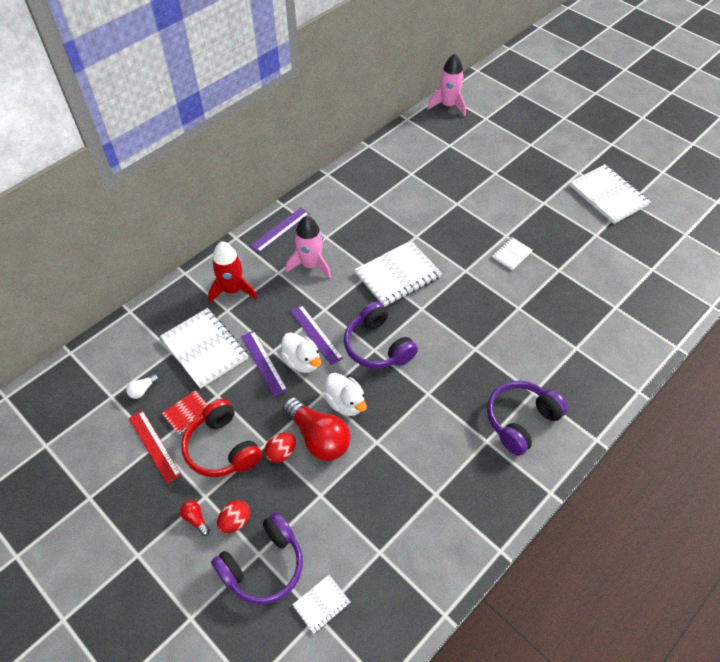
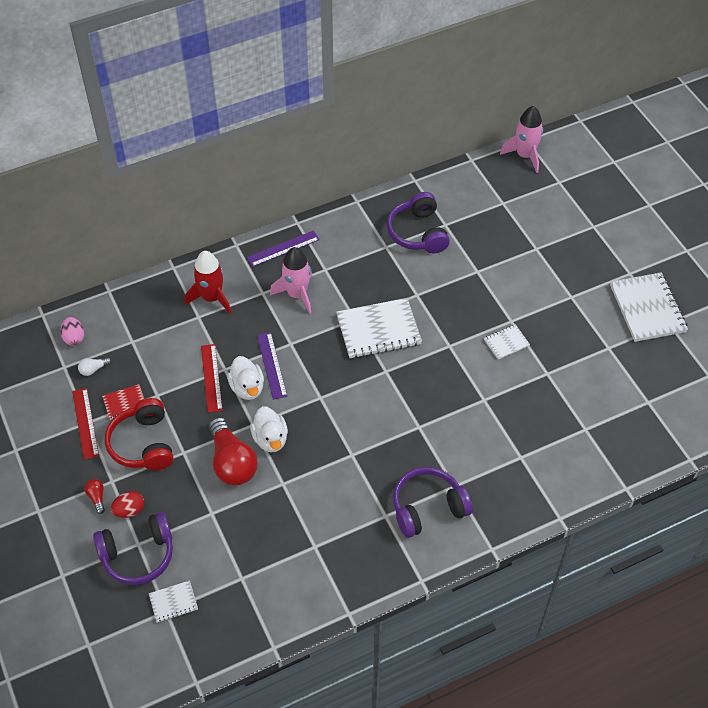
camera: 20 degrees right, 0 degrees up
(111, 365) = (74, 338): none -> pink egg
(204, 349) = (163, 348): white notebook -> none
(263, 363) = (211, 378): purple ruler -> red ruler
(281, 453) = (193, 465): red egg -> none
(378, 346) = (325, 395): purple headphones -> purple headphones (418, 233)

